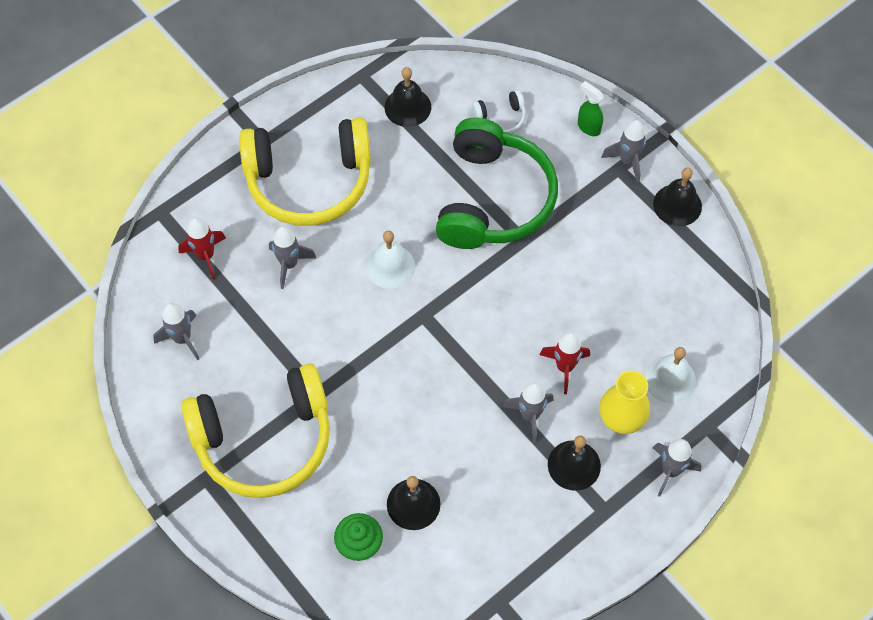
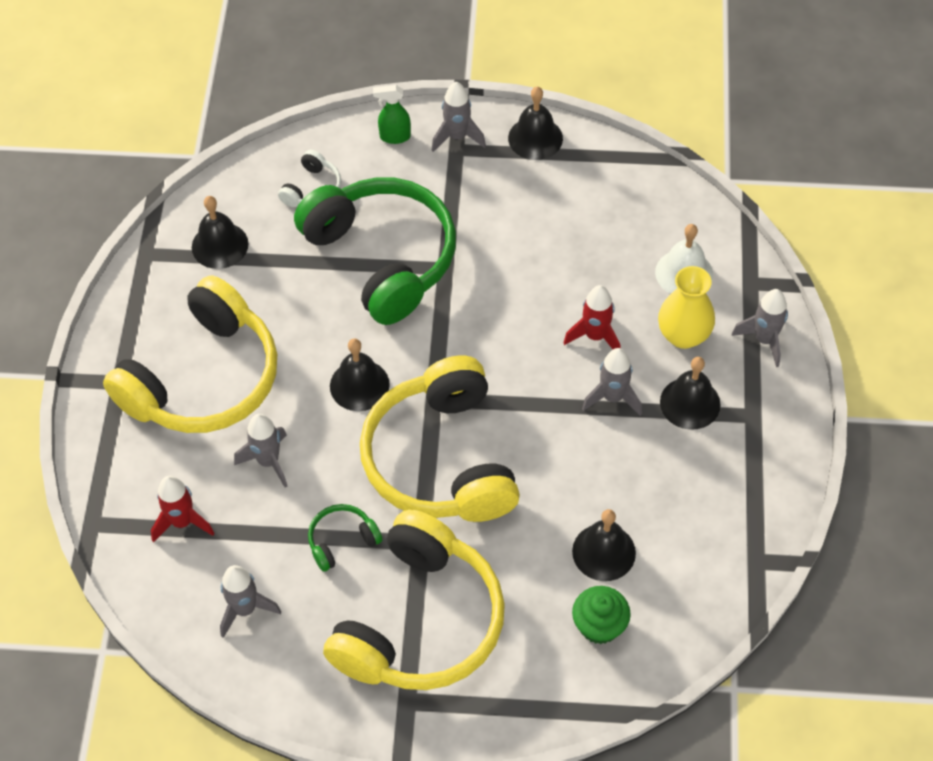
camera: 45 degrees left, 5 degrees down
(276, 350) = (342, 540): none -> green headphones
(384, 355) = (440, 459): none -> yellow headphones
(390, 266) = (359, 385): white bell -> black bell

